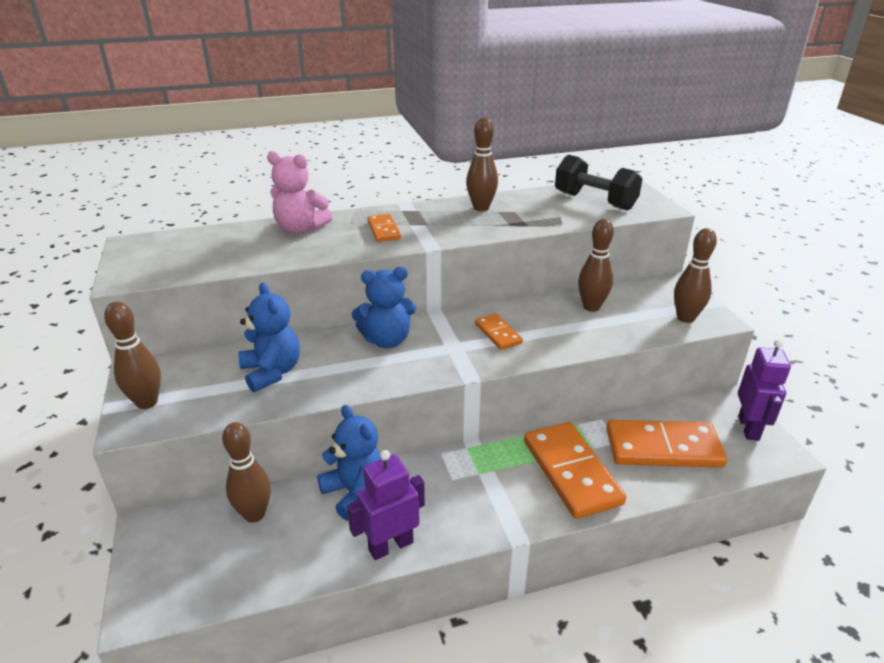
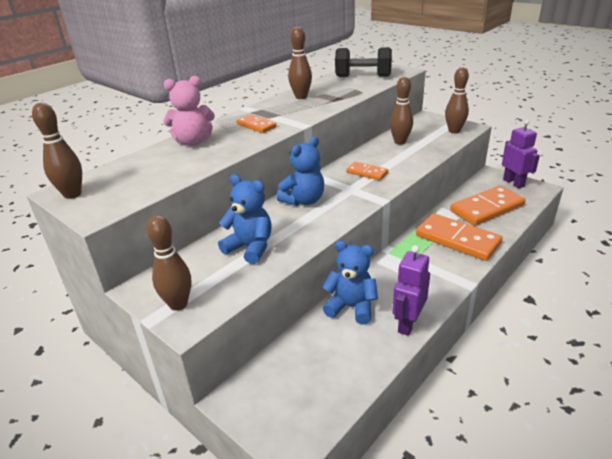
camera: 30 degrees left, 0 degrees up
(254, 514) = (301, 351): brown bowling pin -> brown bowling pin (72, 194)

